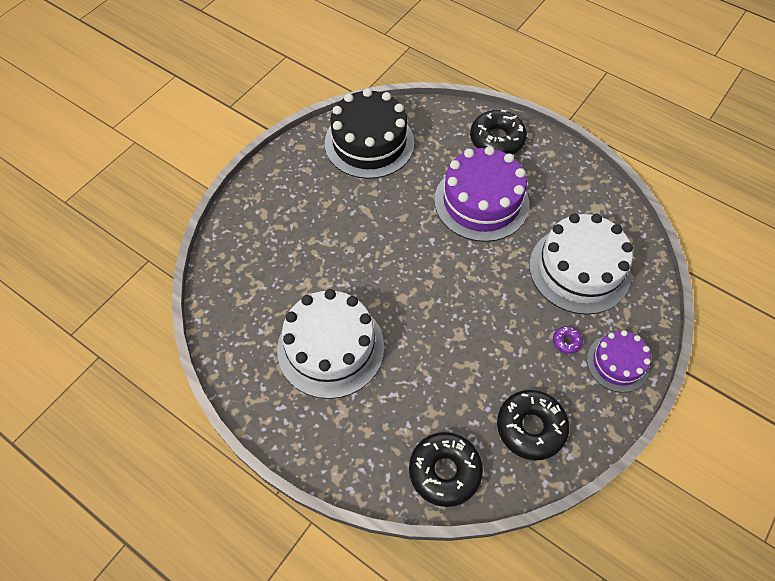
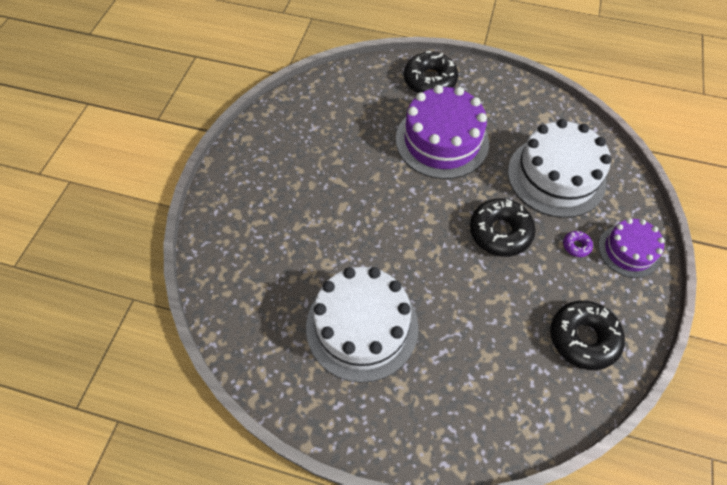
camera: 20 degrees left, 0 degrees up
(369, 143) = (313, 116): black cake -> none
(444, 471) = (525, 410): black donut -> black donut (500, 232)

